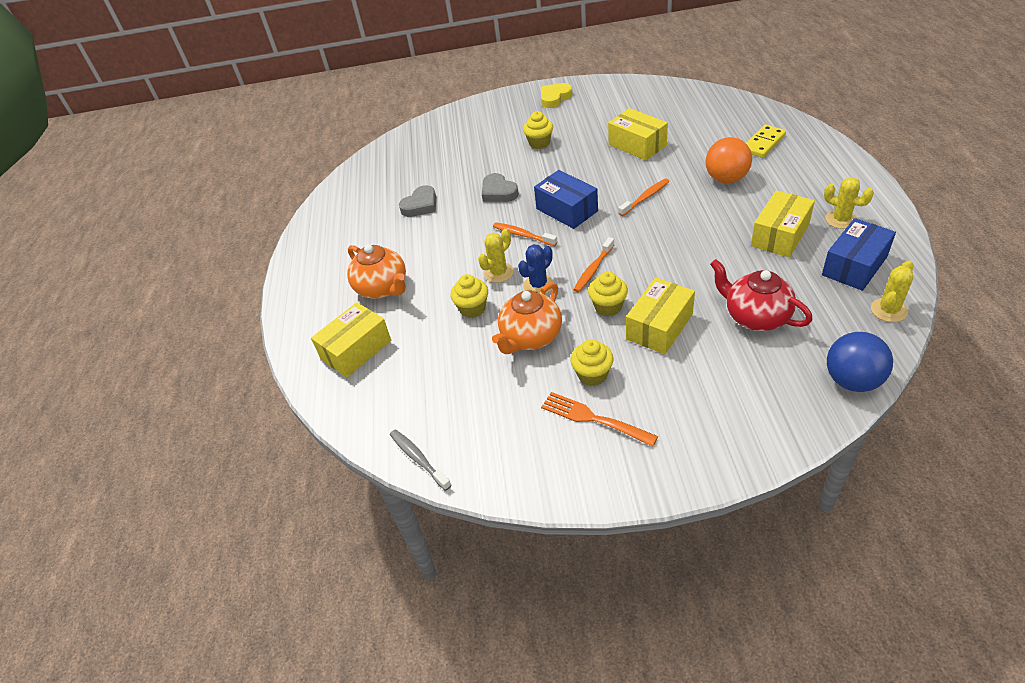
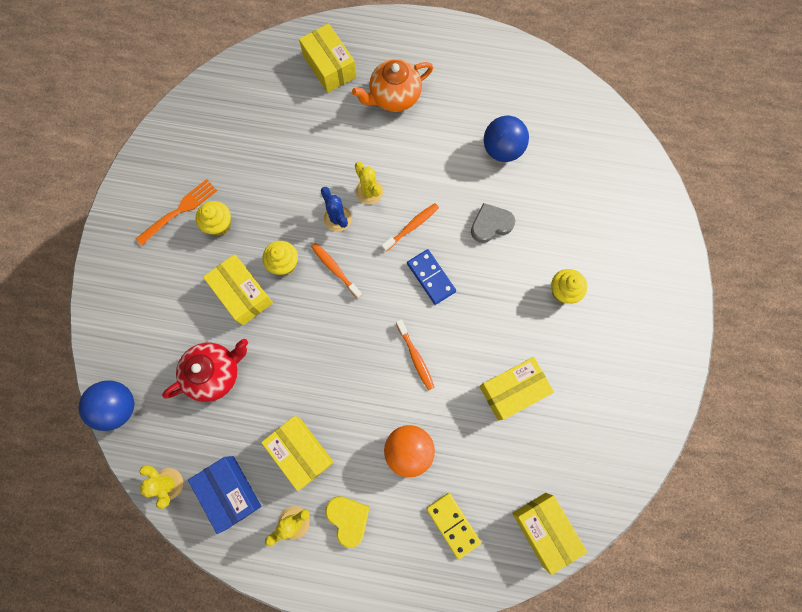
camera: 100 degrees right, 30 degrees up
(418, 459) = (204, 90): grey toothbrush -> none
(420, 205) = (502, 149): grey heart -> blue ball
(472, 308) = (334, 159): yellow cupcake -> none
(530, 337) = (280, 193): orange teapot -> none
(555, 98) = (656, 340): yellow heart -> yellow heart (348, 518)
(567, 210) = (431, 277): blue box -> blue domino
(729, 107) = (544, 529): none -> yellow box

